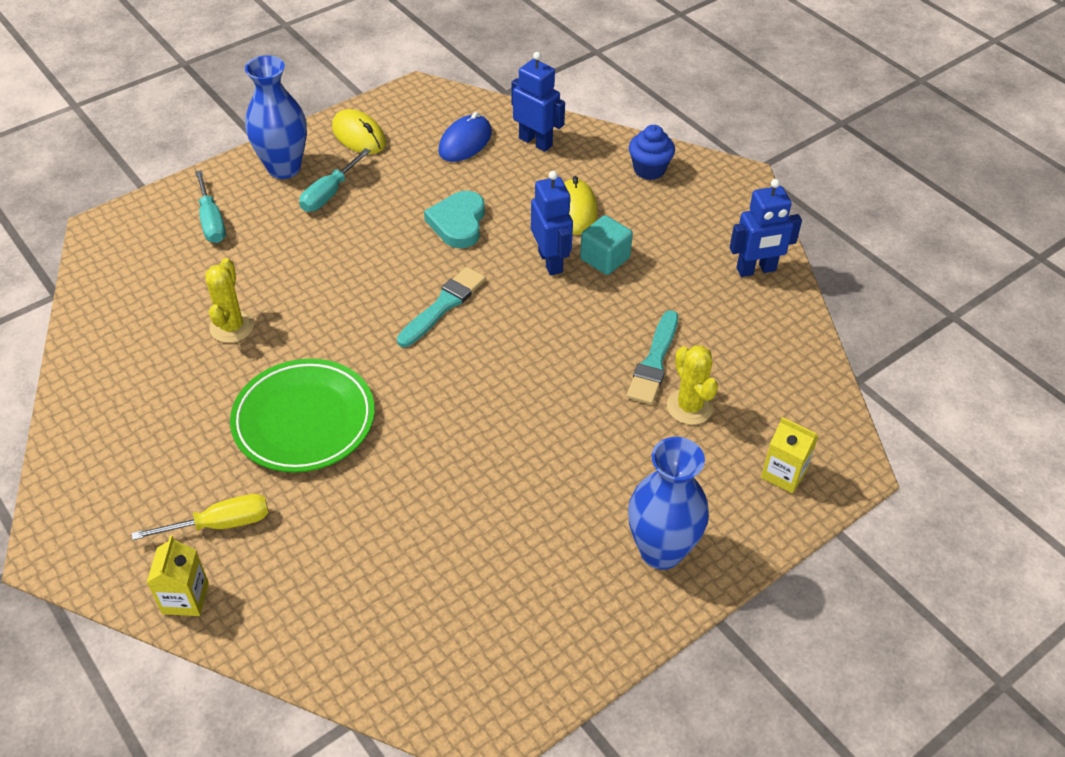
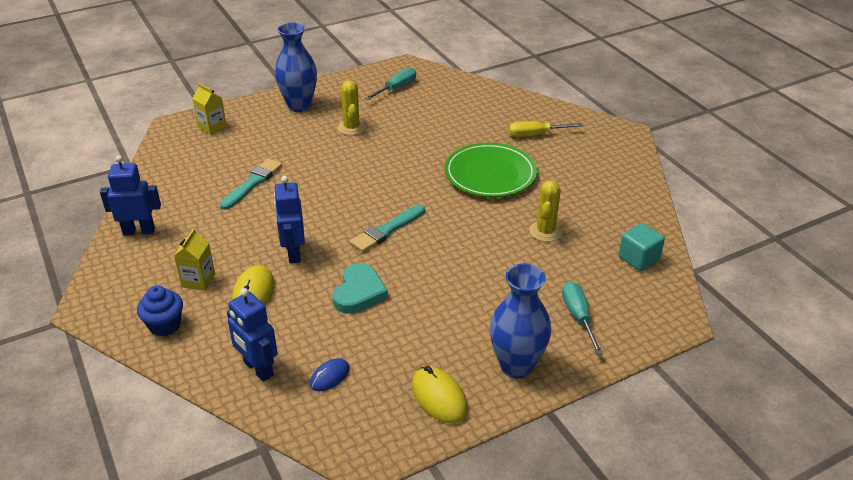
camera: 170 degrees left, 10 degrees down
(185, 598) = (549, 111): yellow carton -> yellow carton (198, 280)
(329, 194) = (472, 332): turquoise screwdriver -> turquoise screwdriver (397, 88)
(465, 142) = (329, 377): blue mouse -> blue mouse, size x0.64
(605, 259) = (250, 251): turquoise cube -> turquoise cube (638, 258)
(689, 407) = (245, 159): yellow cactus -> yellow cactus (351, 128)

